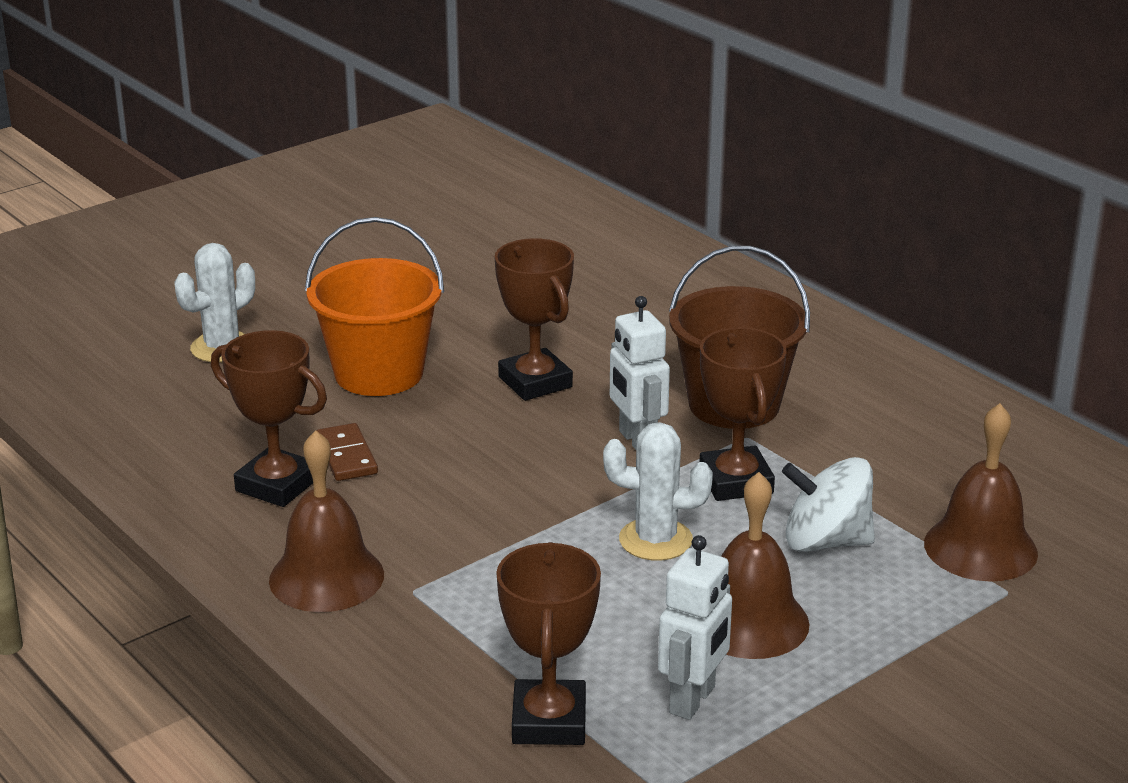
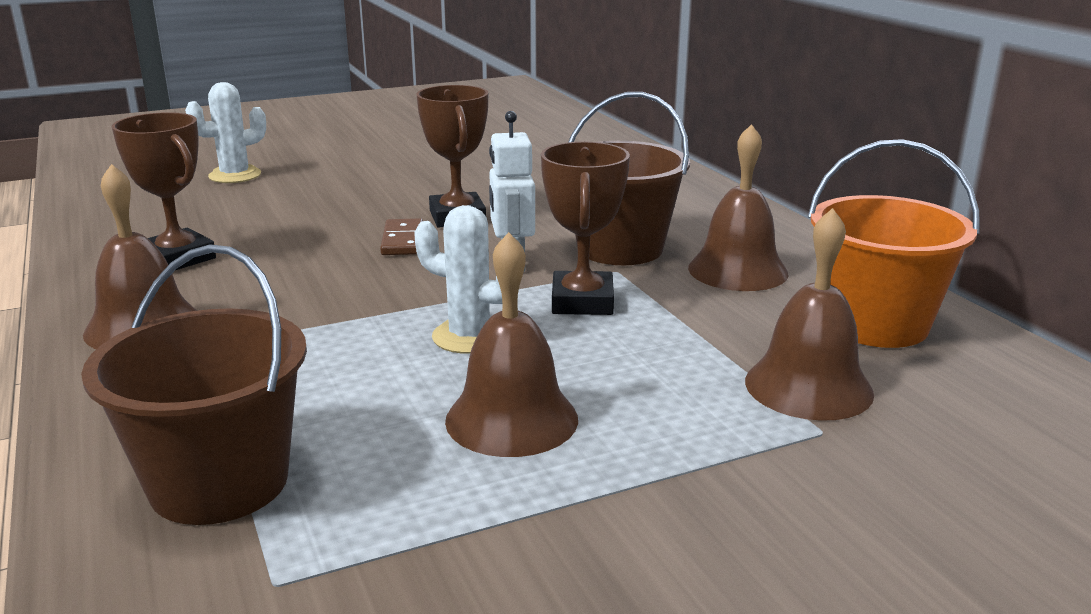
camera: 15 degrees right, 5 degrees down
(346, 456) = (255, 246): brown domino -> brown domino (402, 241)
(379, 373) = (336, 200): orange bucket -> orange bucket (875, 324)
(549, 721) = (219, 482): brown trophy -> brown bucket
(693, 700) = (391, 487): white robot -> none
(826, 542) = (641, 360): white spinning top -> none
(863, 419) = (737, 270): none -> brown bell

